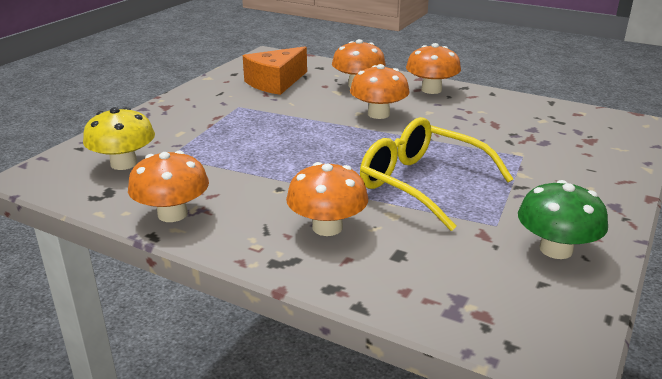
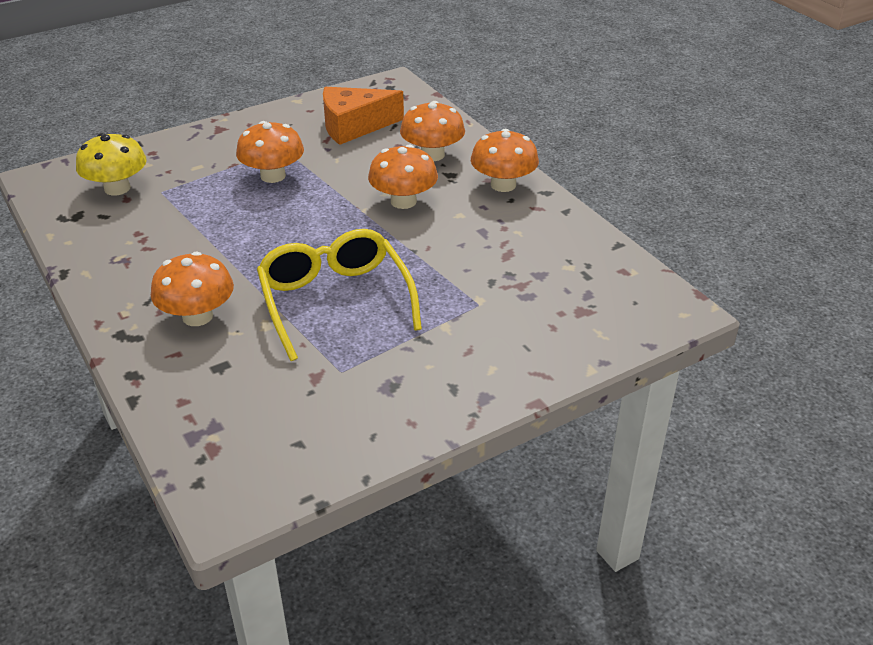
camera: 30 degrees right, 10 degrees up
(172, 214) = (98, 256): orange mushroom -> orange mushroom (273, 176)
(556, 249) = (357, 417): green mushroom -> none

